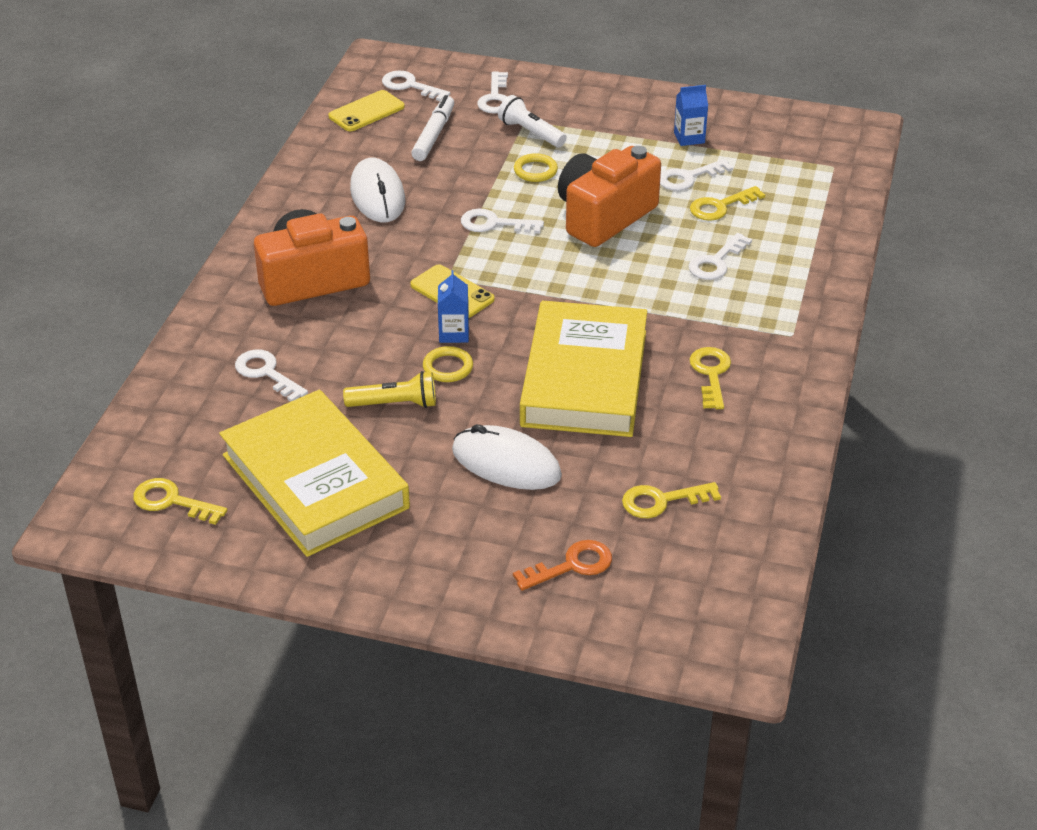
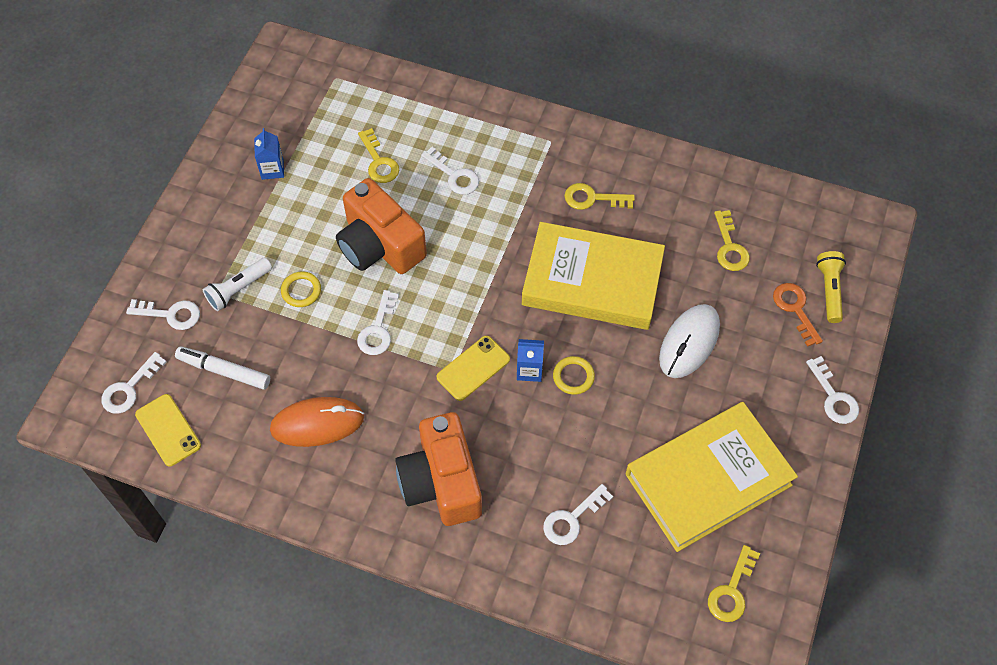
camera: 85 degrees left, 20 degrees up
(377, 195) = (317, 423): white mouse -> orange mouse
(395, 404) = (617, 418): yellow flashlight -> yellow flashlight (829, 290)
(688, 178) = (333, 178): white key -> white key (833, 397)

